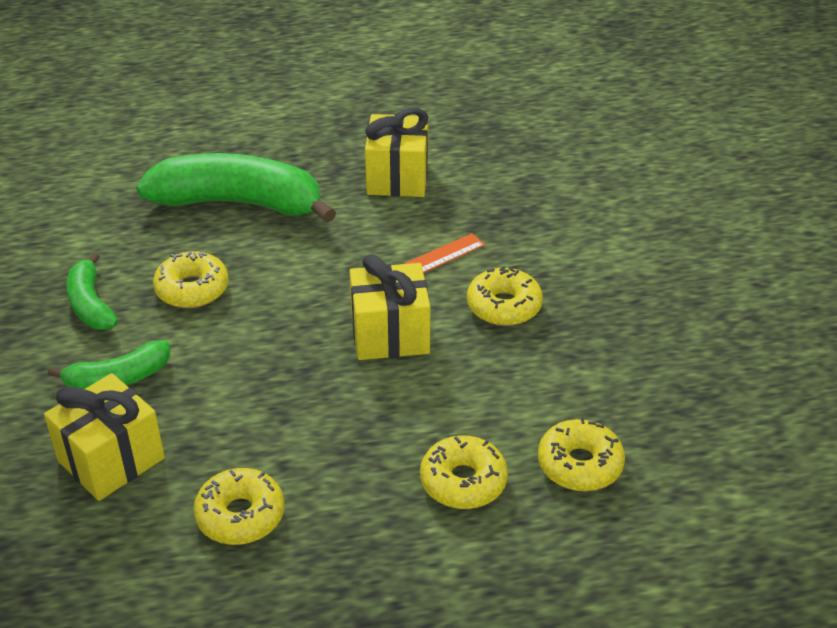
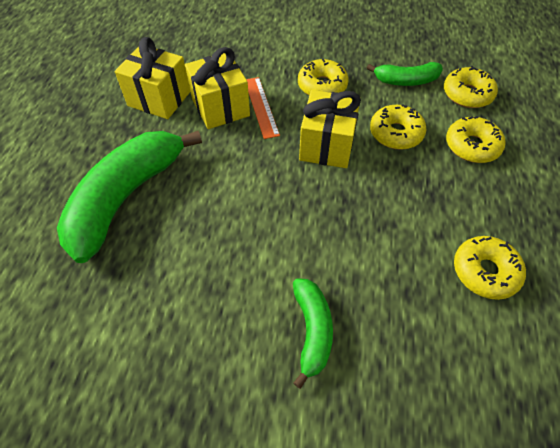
camera: 70 degrees left, 15 degrees up
(91, 304) = (202, 338): green banana -> green banana (406, 81)
(111, 460) = (410, 353): yellow gift -> yellow gift (220, 107)
(192, 289) = (221, 253): yellow donut -> yellow donut (396, 133)

